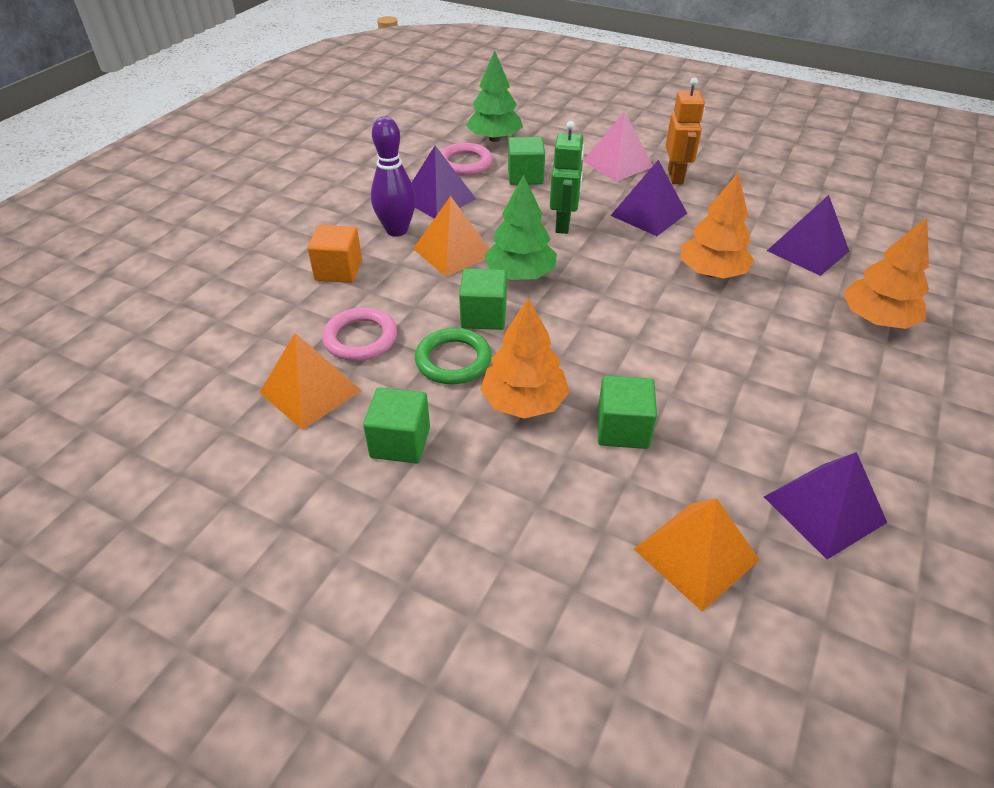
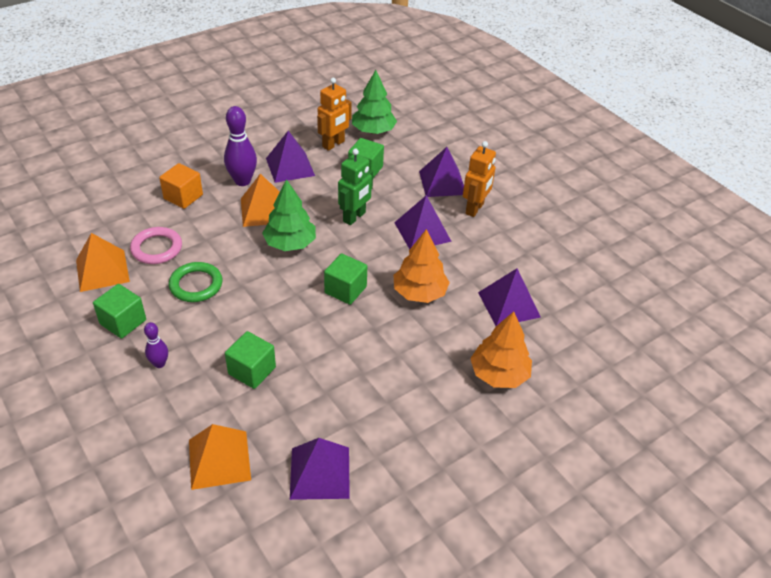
camera: 25 degrees right, 0 degrees up
(465, 163) = (333, 144): pink ring -> orange robot
(483, 316) = (240, 263): green cube -> green cube (345, 290)
(500, 472) = (159, 364): none -> purple bowling pin
(524, 402) = (211, 329): orange tree -> none
(618, 163) = (442, 182): pink pyramid -> purple pyramid

